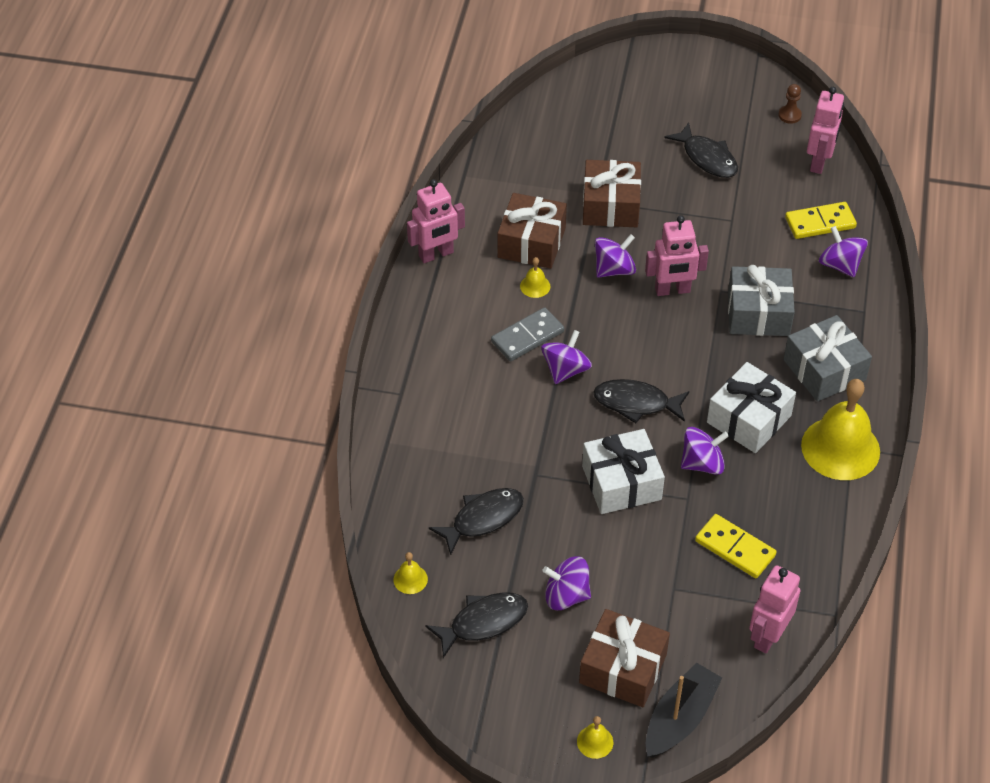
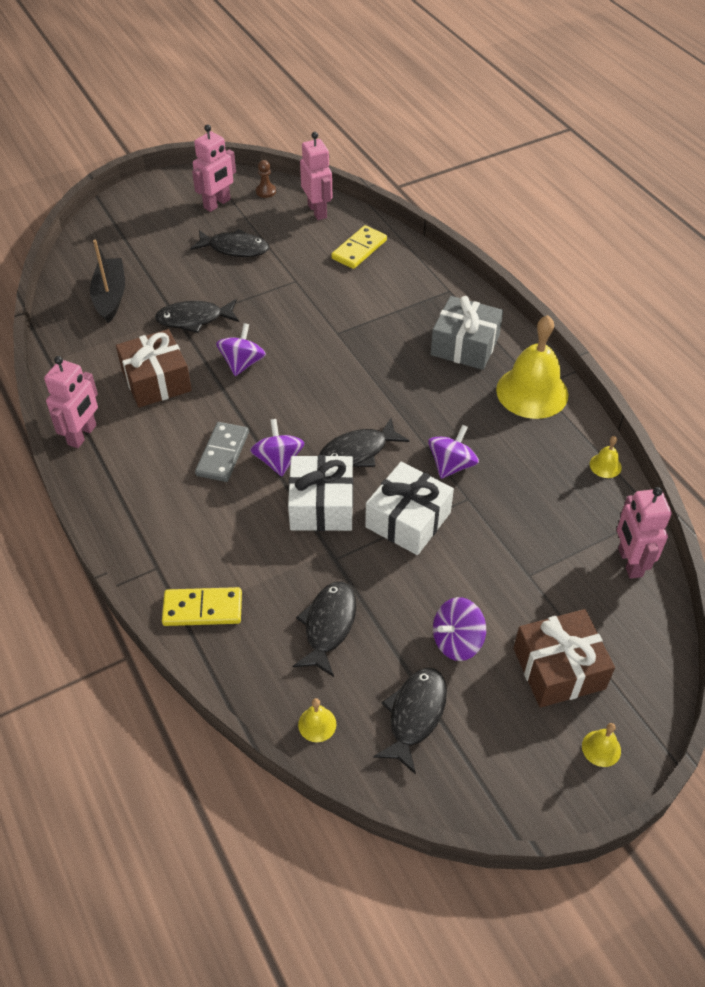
camera: 40 degrees left, 0 degrees up
(535, 286) = (191, 411): yellow bell -> yellow bell (605, 465)
(610, 206) = (194, 319): brown gift -> black fish
(672, 290) = (302, 353): pink robot -> pink robot (217, 204)
(680, 718) = (639, 676): black boat -> black boat (110, 296)
(735, 548) = (539, 513): yellow domino -> yellow domino (202, 609)
(749, 419) = (450, 411): white gift -> white gift (321, 505)
(758, 313) = (380, 333): grey gift -> none
(840, 265) = (401, 269): purple spinning top -> none

